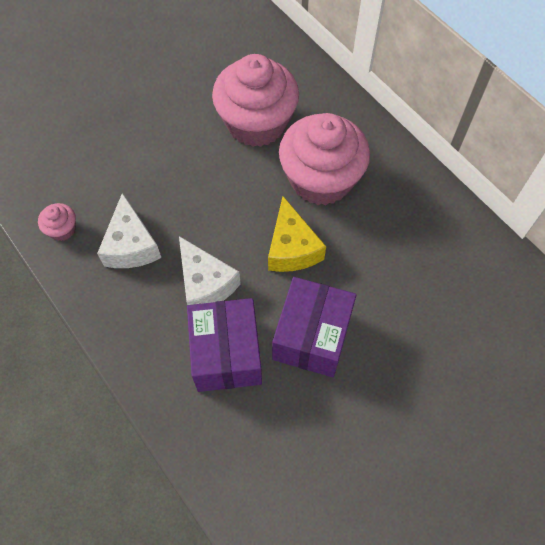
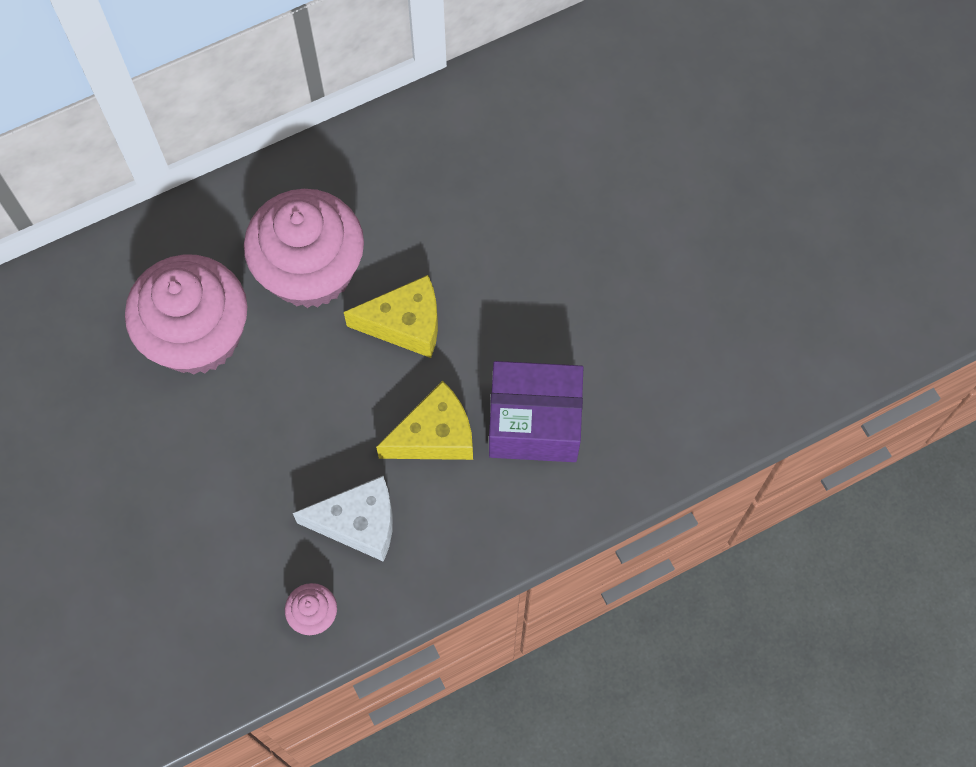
camera: 80 degrees left, 5 degrees up
(205, 283) = (434, 435): white cheese -> yellow cheese
(311, 336) = (529, 323): purple box -> none

